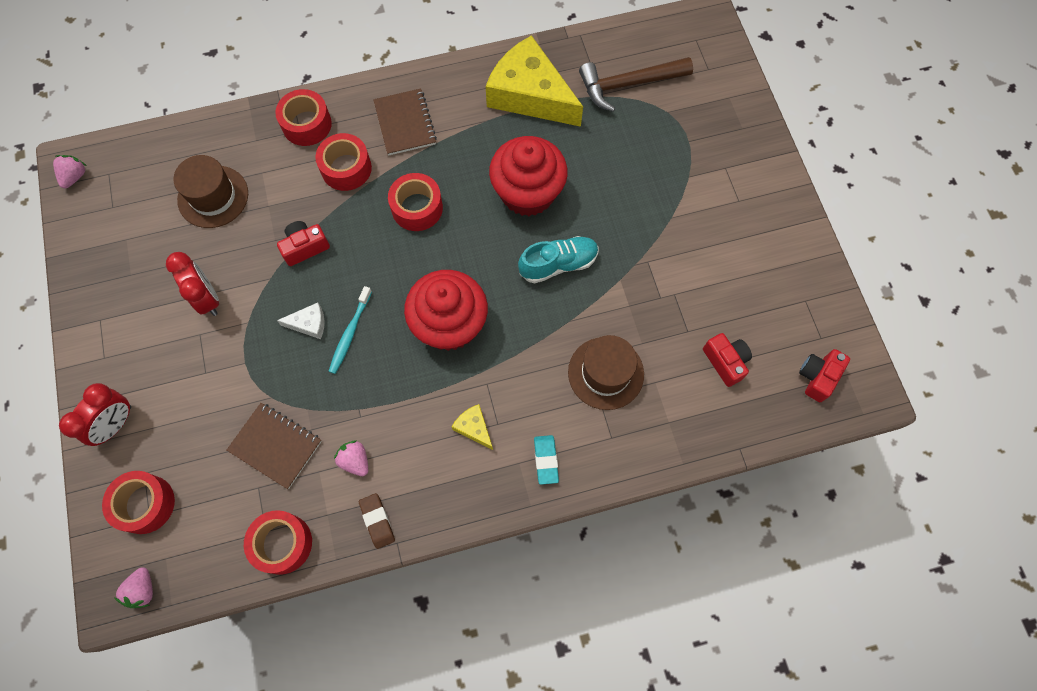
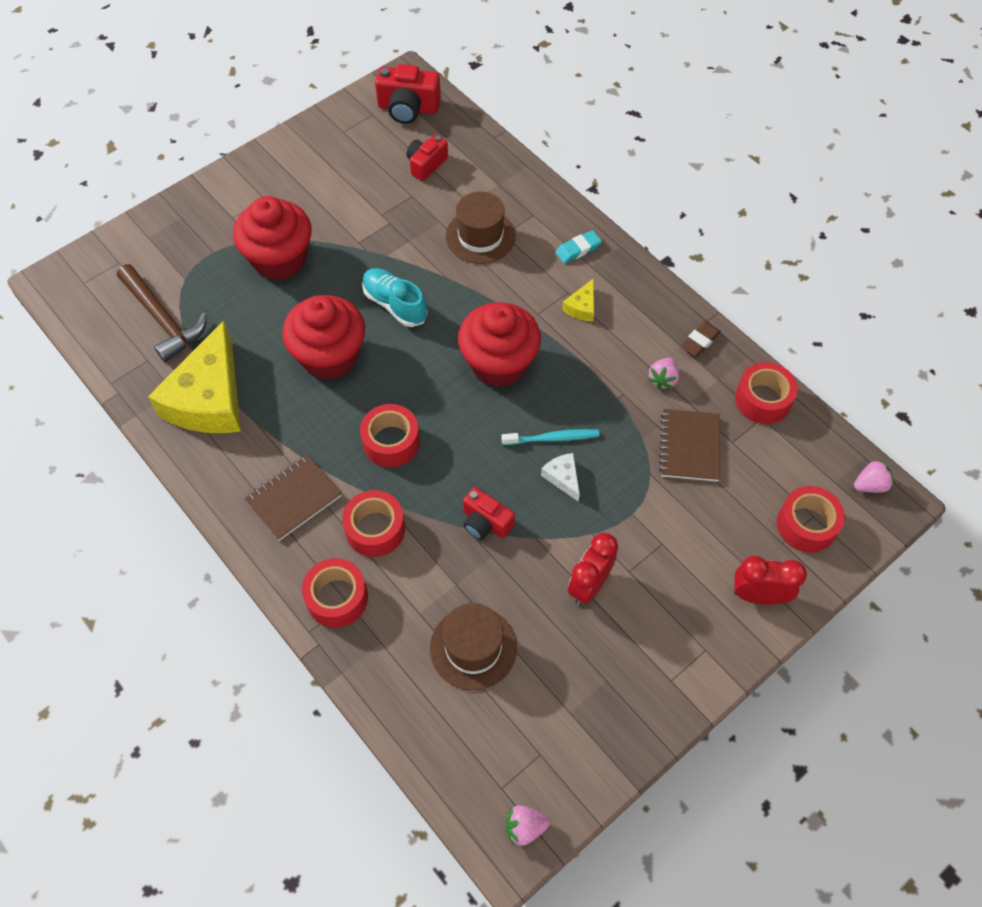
camera: 115 degrees left, 10 degrees down
(656, 189) = (279, 259): none -> red cupcake
(817, 377) = (408, 108): red camera -> red camera, size x1.50

